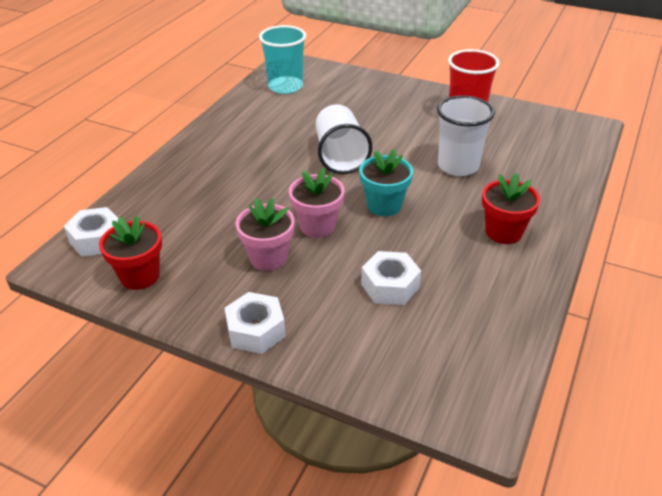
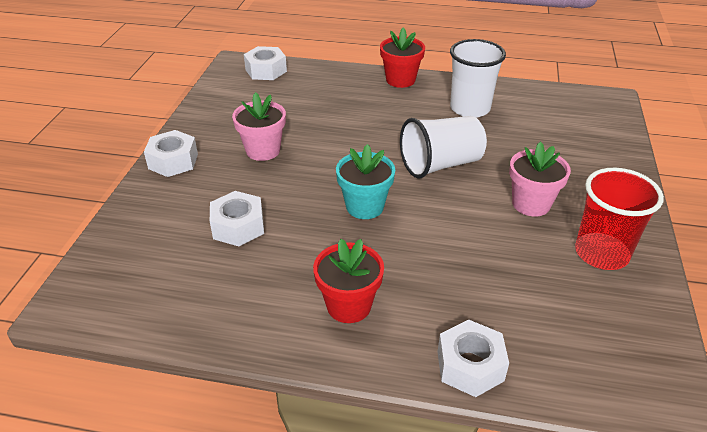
camera: 75 degrees right, 0 degrees up
(140, 276) = (228, 97): red flower pot -> red flower pot (400, 80)
(285, 86) = (555, 107): turquoise cup -> none
(317, 226) = (316, 169): pink flower pot -> pink flower pot (531, 204)
(458, 166) = (469, 256): white cup -> white cup (470, 108)
(564, 188) = (470, 366): none -> white nut

